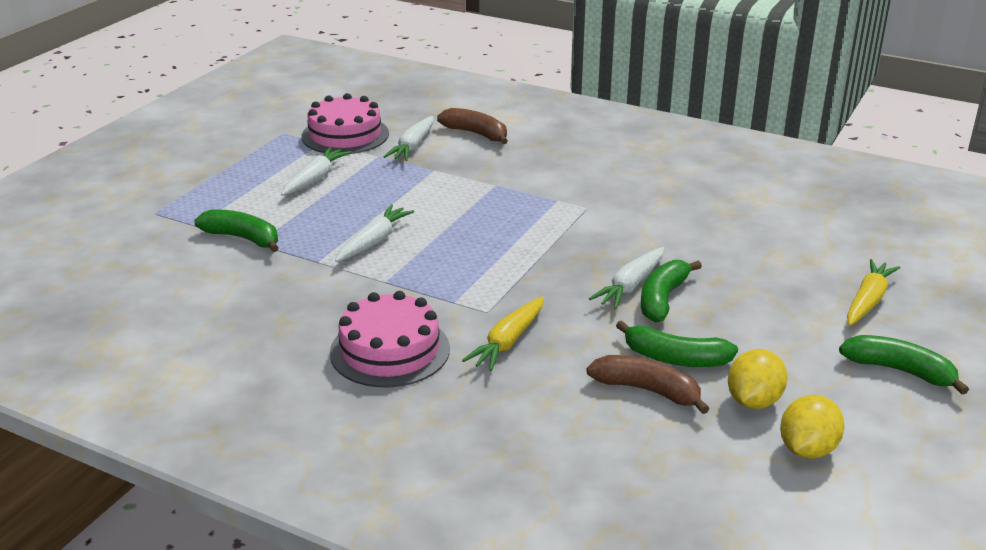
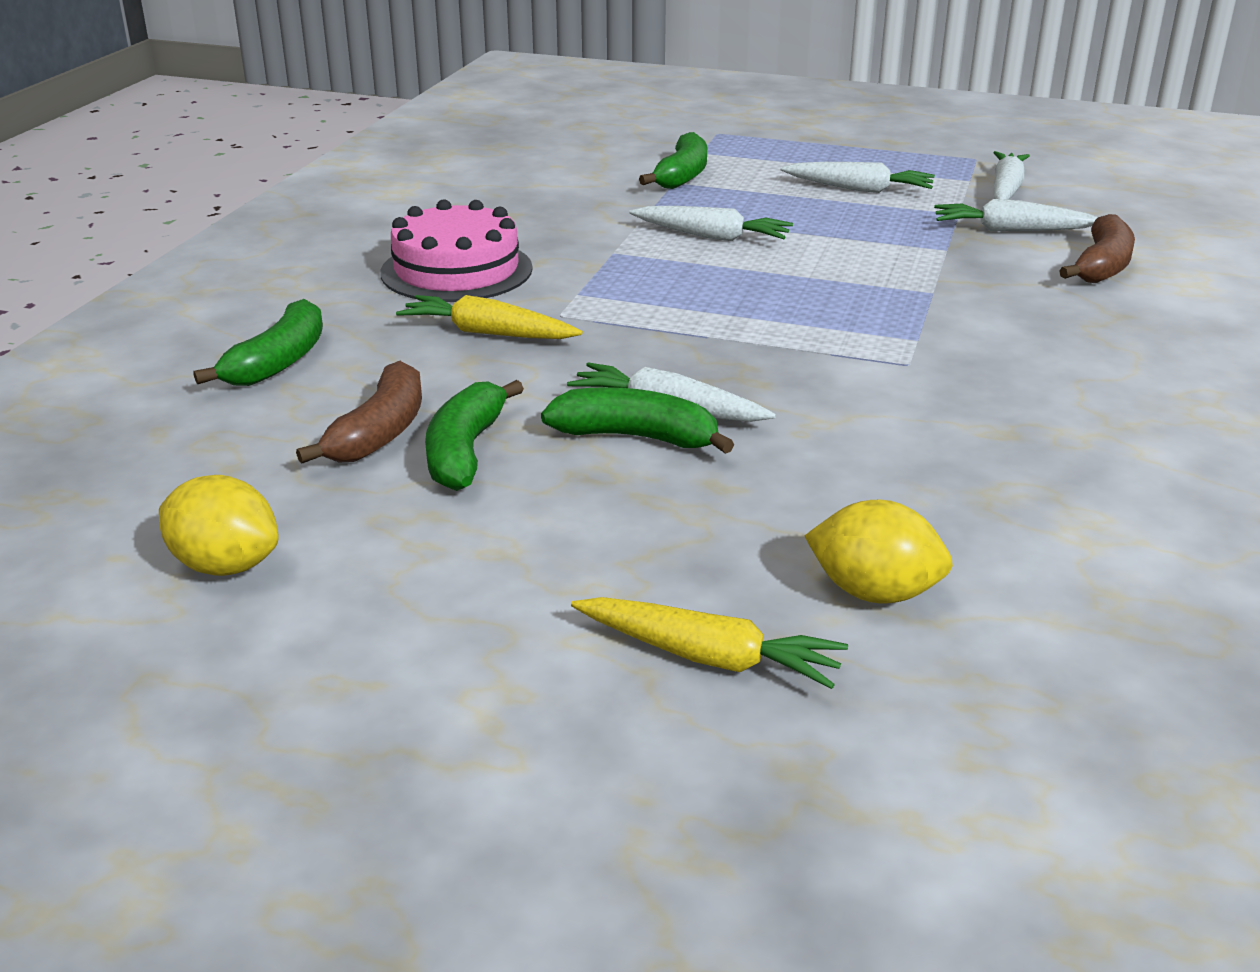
camera: 80 degrees right, 0 degrees up
(345, 135) = (1005, 189): pink cake -> white carrot
(753, 401) = (354, 519): yellow lemon -> yellow lemon (874, 592)
(900, 371) = (455, 681): green banana -> green banana (278, 362)

